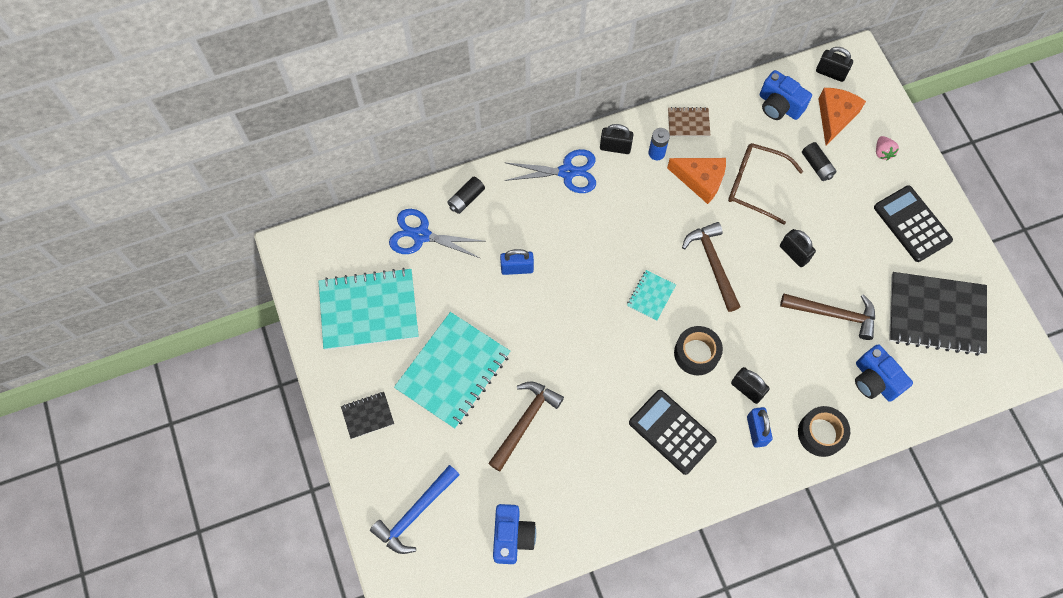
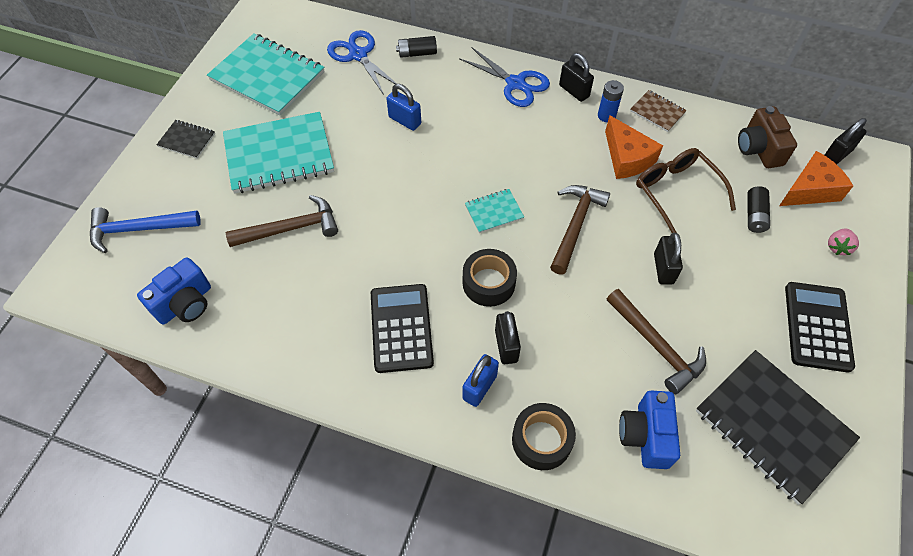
camera: 40 degrees right, 10 degrees down
(779, 106) = (759, 149): blue camera -> brown camera
(830, 73) = (837, 154): black padlock -> black padlock turned 75 degrees clockwise

